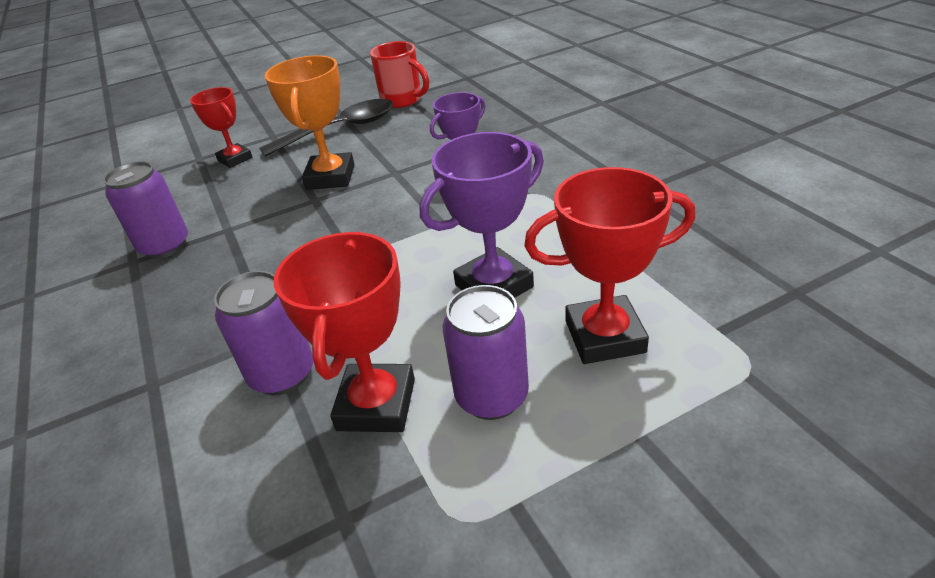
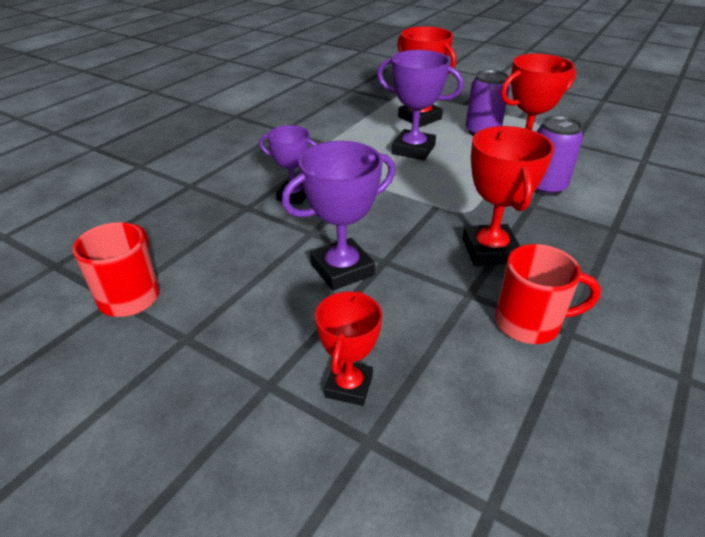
camera: 125 degrees left, 0 degrees up
(165, 246) = (530, 323): purple can -> red mug
(251, 263) = (490, 250): none -> red trophy
(330, 177) = (342, 269): orange trophy -> purple trophy
(340, 130) = (232, 316): black spoon -> none

